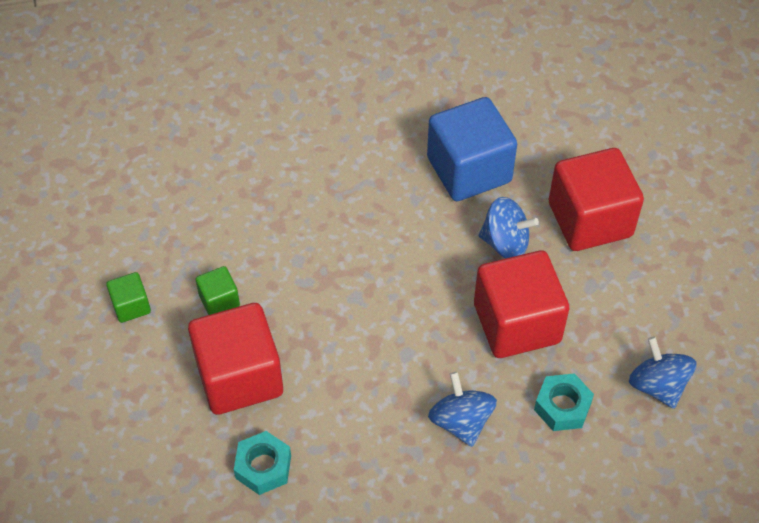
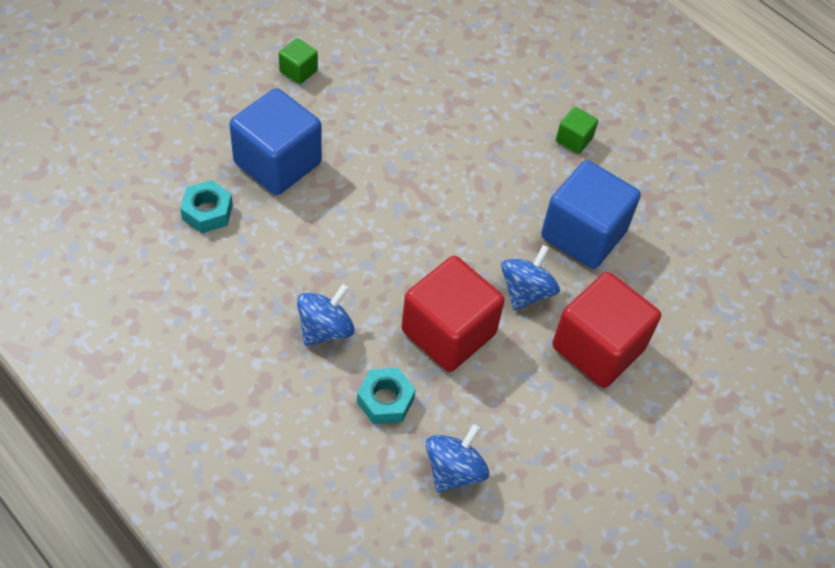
camera: 55 degrees right, 0 degrees up
(219, 300) = (337, 121): green cube -> green cube (574, 140)
(239, 376) = (277, 163): red cube -> blue cube
(505, 243) = (526, 291): blue spinning top -> blue spinning top turned 135 degrees counterclockwise

